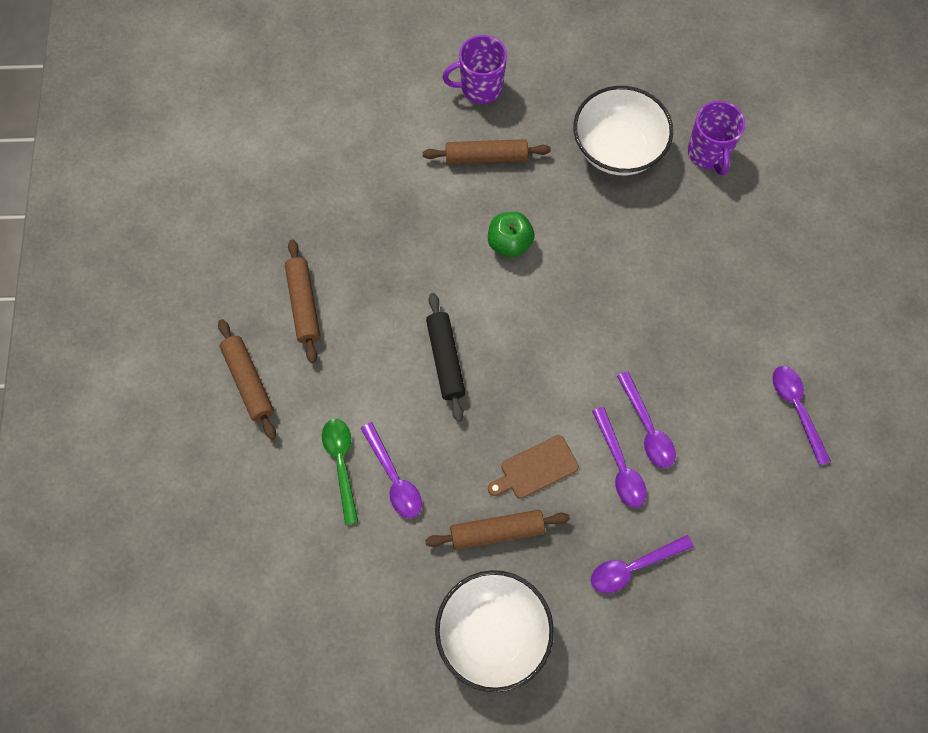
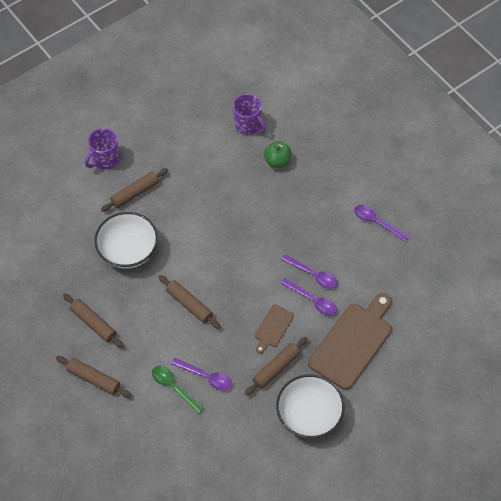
camera: 35 degrees left, 10 degrees down
(445, 360) = (189, 304): black rolling pin -> brown rolling pin
(509, 243) = (179, 228): green apple -> green apple (277, 161)
(617, 149) = (200, 150): white bowl -> white bowl (128, 251)
(633, 567) = (352, 342): purple spoon -> brown cutting board

